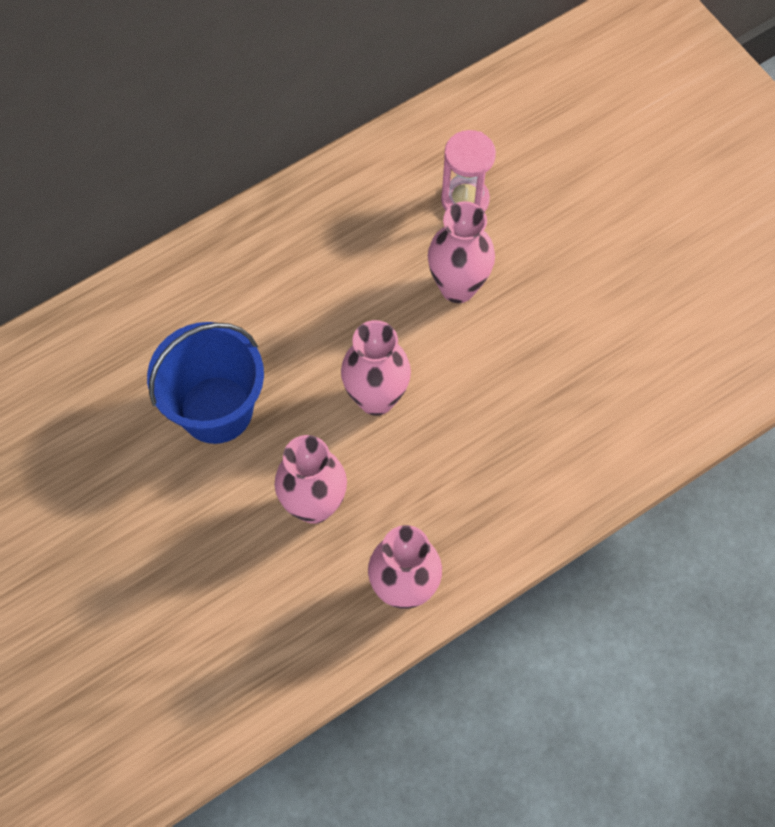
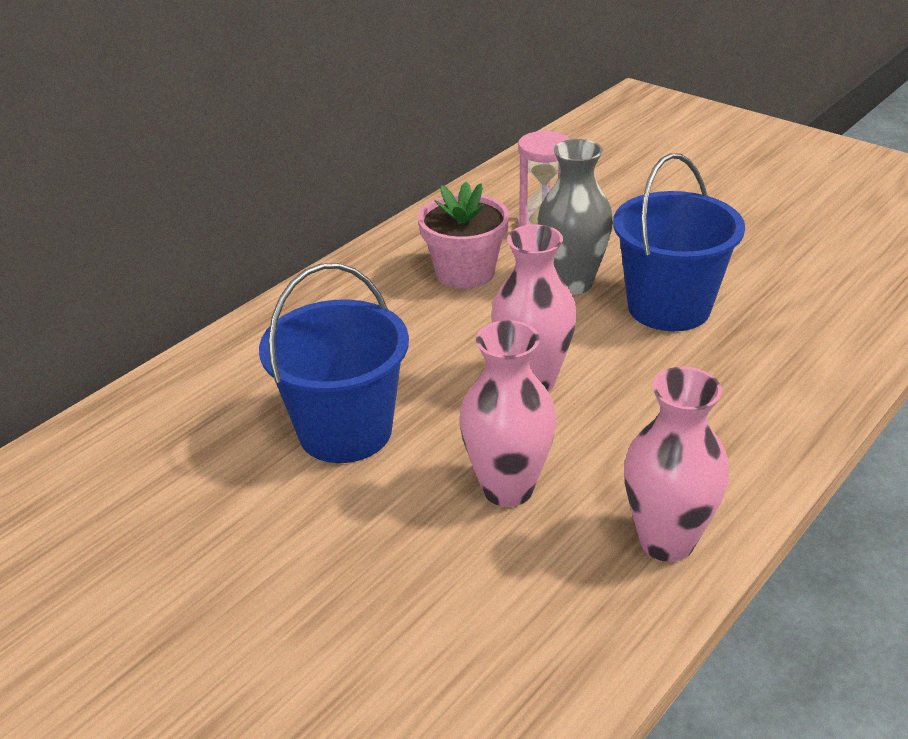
camera: 15 degrees left, 30 degrees down
(372, 244) = (465, 273): none -> pink flower pot
(458, 287) = (572, 283): pink vase -> grey vase
(524, 344) = (669, 307): none -> blue bucket

